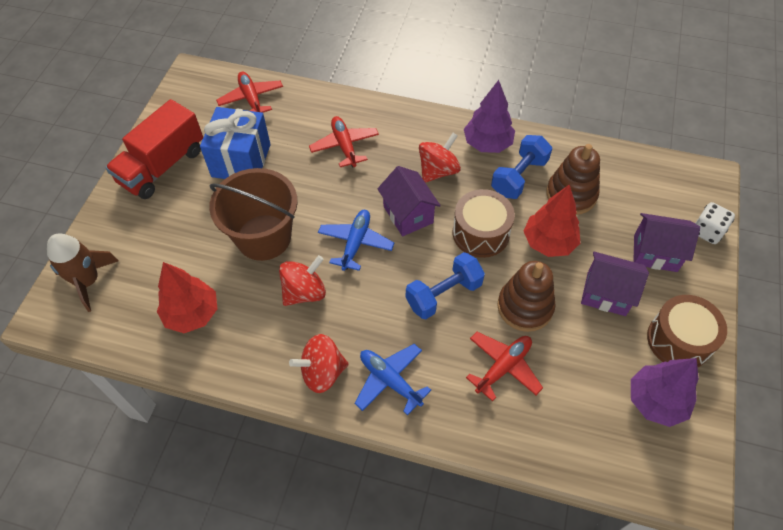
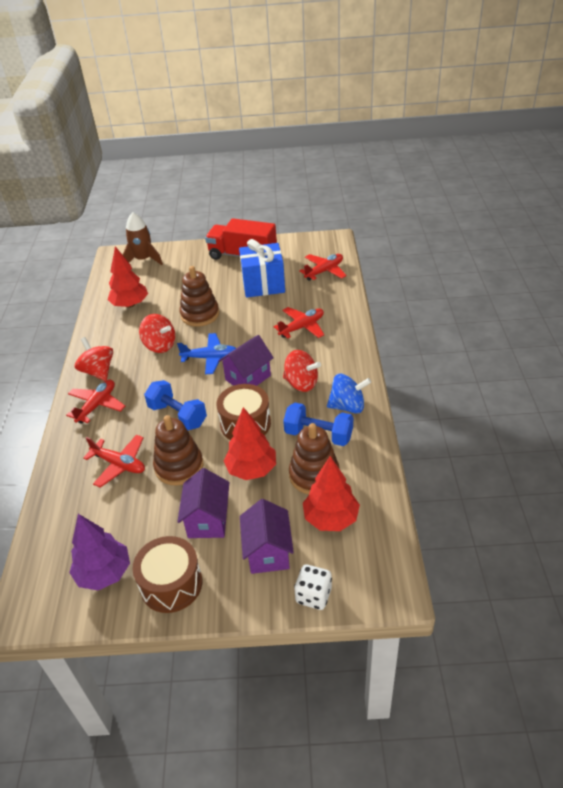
camera: 75 degrees right, 15 degrees down
(264, 237) = (200, 314): brown bucket -> brown stacking toy
(390, 381) = (97, 405): blue plane -> red plane
(487, 144) = (347, 406): purple tree -> blue spinning top
(626, 196) = (331, 518): none -> red tree

